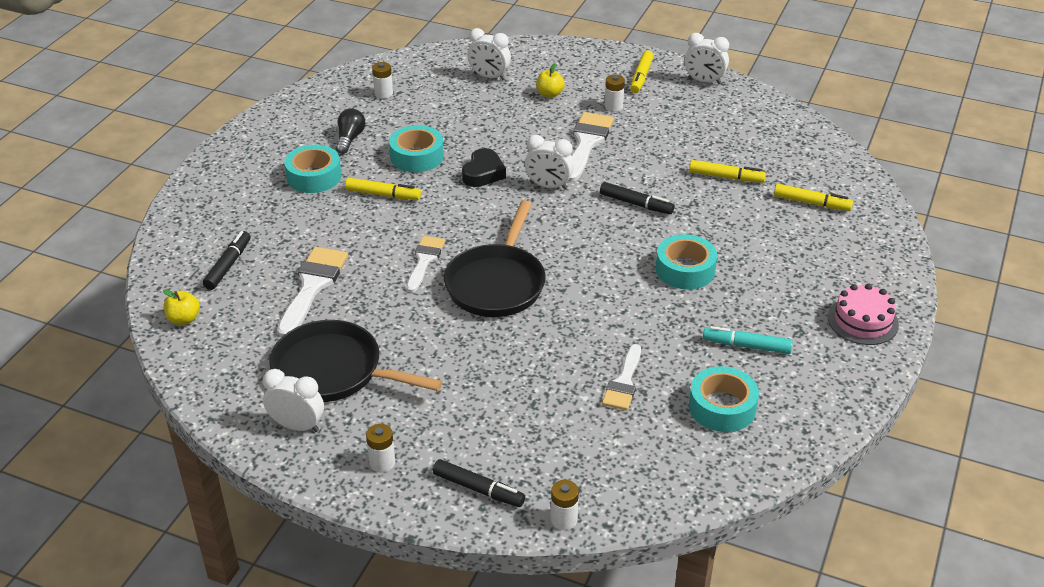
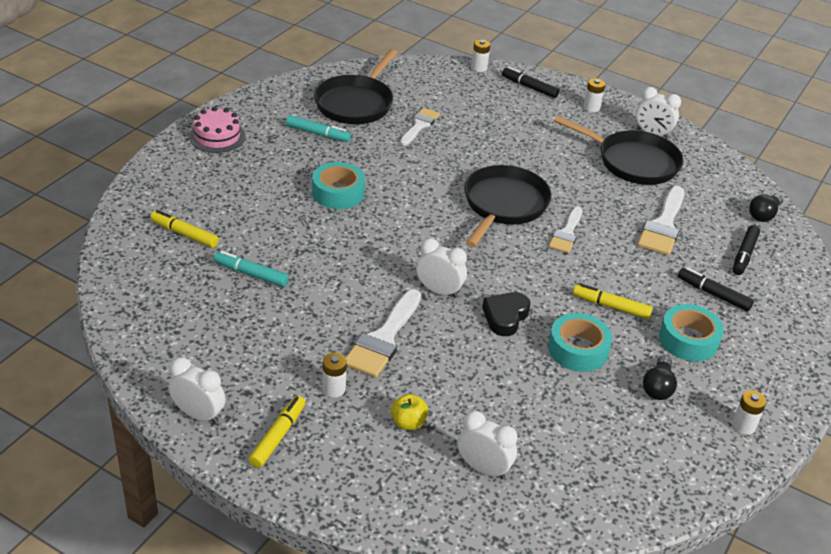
camera: 175 degrees left, 0 degrees up
(184, 319) = (763, 215): yellow apple -> black light bulb
(383, 94) = (625, 457): white battery -> white battery (743, 426)
(636, 204) = (356, 258): black marker -> black marker (713, 294)
(722, 407) = (356, 103): turquoise tape -> black pan
(726, 177) = (251, 274): yellow marker -> turquoise marker

